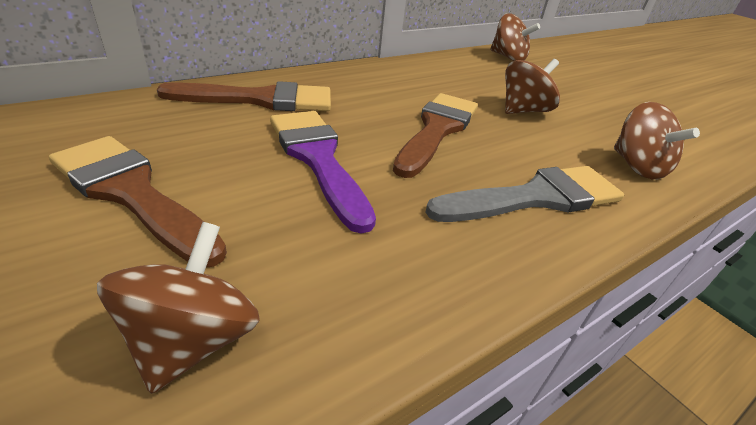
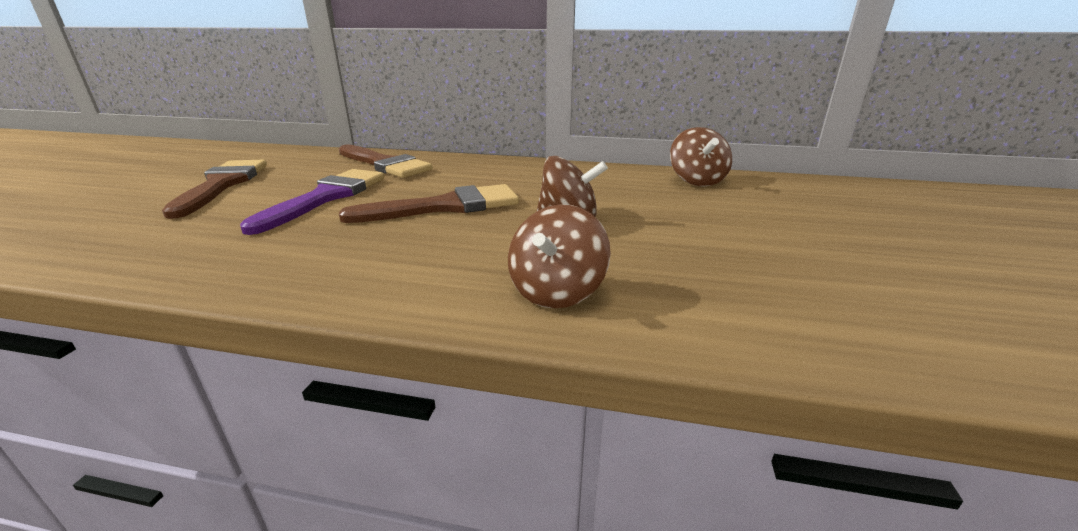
camera: 50 degrees right, 10 degrees down
(193, 340) = (99, 236): brown spinning top -> none
(535, 197) = (384, 265): grey brush -> none

